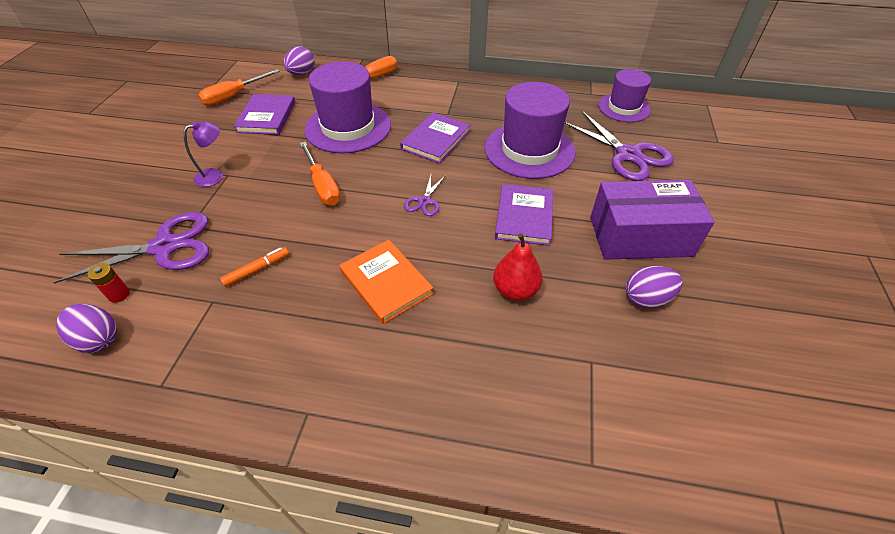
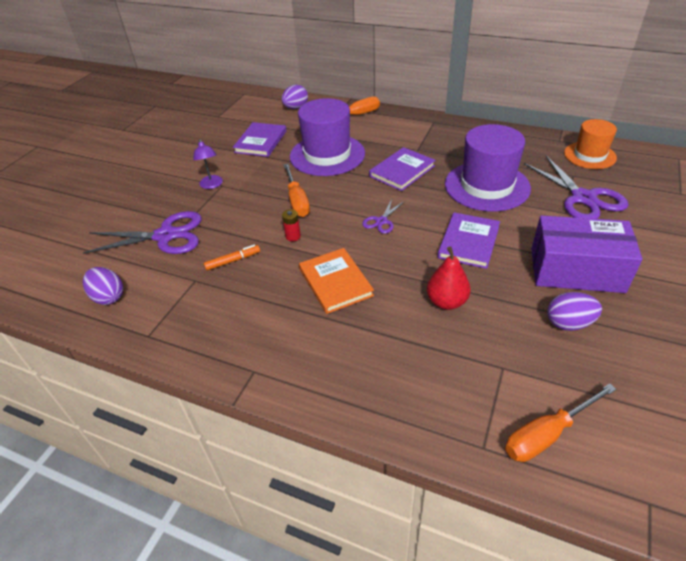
camera: 15 degrees right, 5 degrees down
(119, 294) = (127, 267): red battery -> red battery (293, 236)
(215, 175) = (212, 185): purple lamp -> purple lamp turned 90 degrees clockwise
(233, 96) = (236, 123): orange screwdriver -> orange screwdriver (547, 434)
(623, 108) = (589, 155): purple hat -> orange hat

